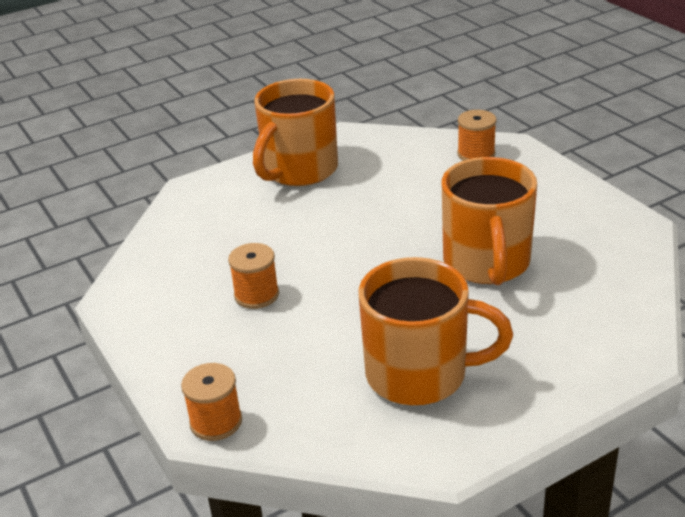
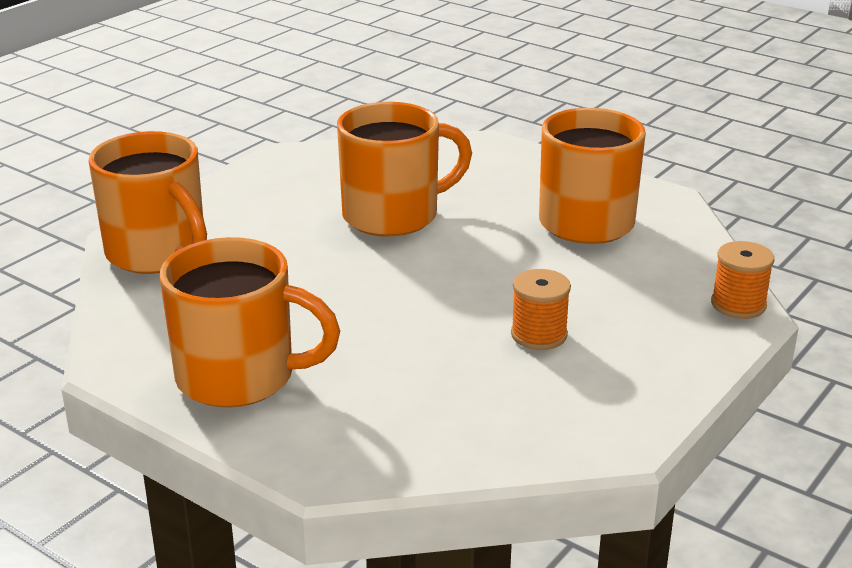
camera: 115 degrees left, 5 degrees down
(476, 154) = (158, 253): orange spool -> orange mug

